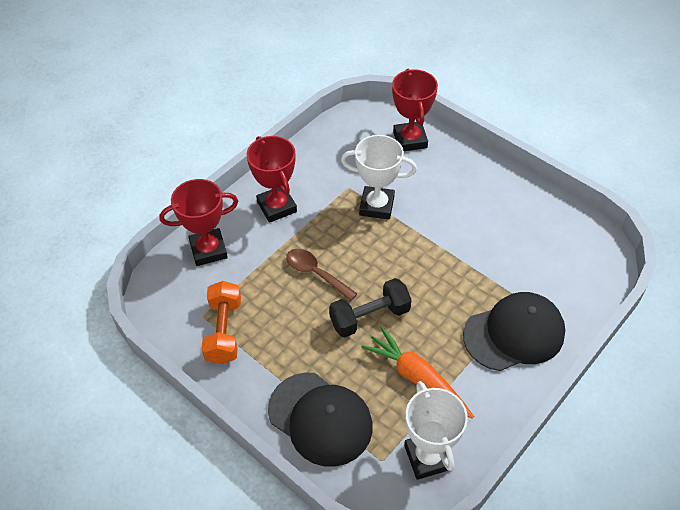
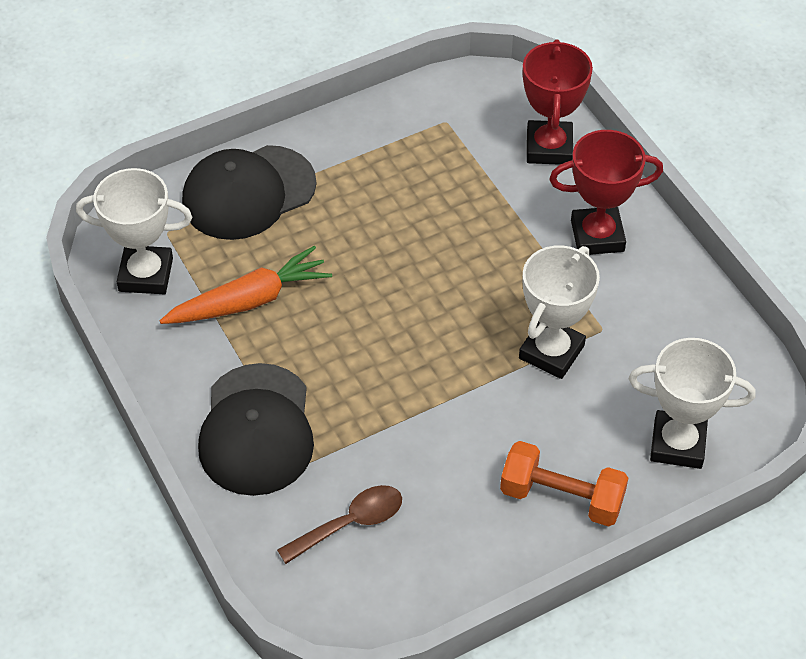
camera: 110 degrees right, 0 degrees up
(224, 331) = (413, 136): orange dumbbell -> orange dumbbell (561, 497)
(315, 273) = (459, 246): brown spoon -> brown spoon (350, 523)
(369, 317) = (363, 282): black dumbbell -> none
(410, 140) = (677, 444): red trophy -> white trophy

